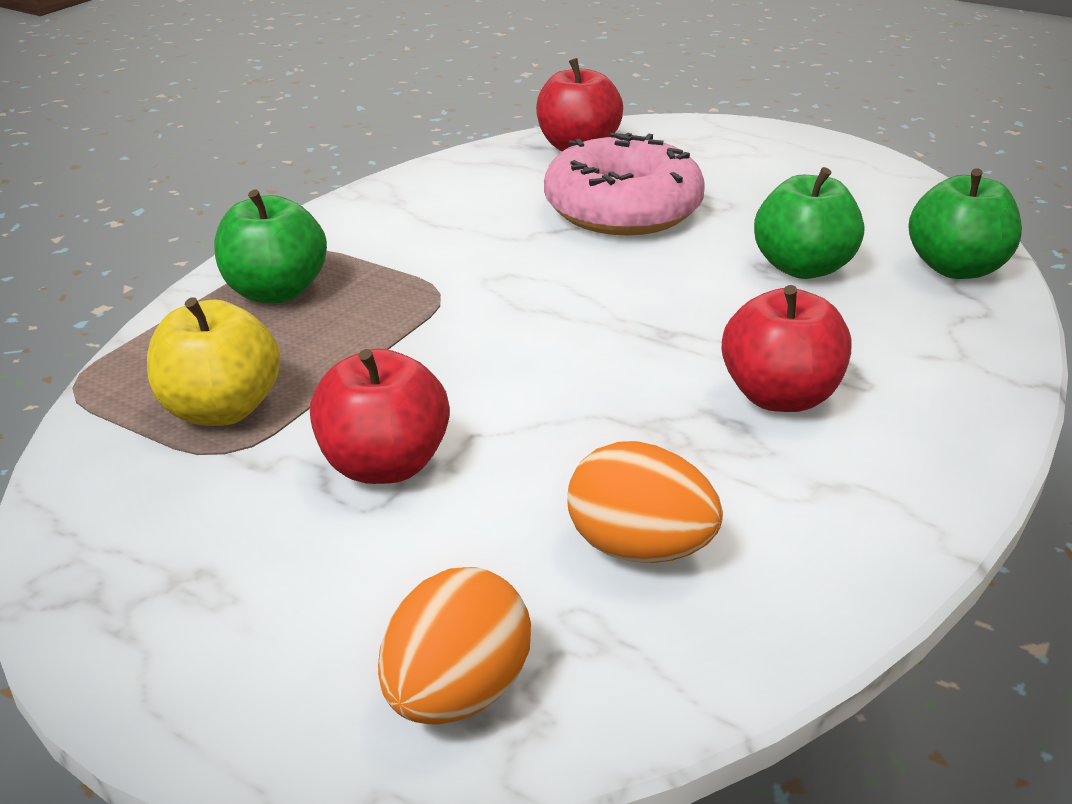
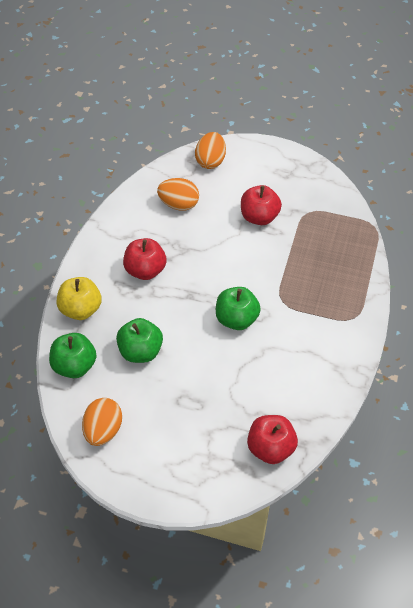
camera: 165 degrees right, 20 degrees up
(221, 409) = (321, 227): yellow apple -> yellow apple (81, 309)
(275, 291) = (345, 288): green apple -> green apple (236, 319)
(622, 209) = (228, 384): pink donut -> none
(881, 193) = (103, 430): none -> orange egg

